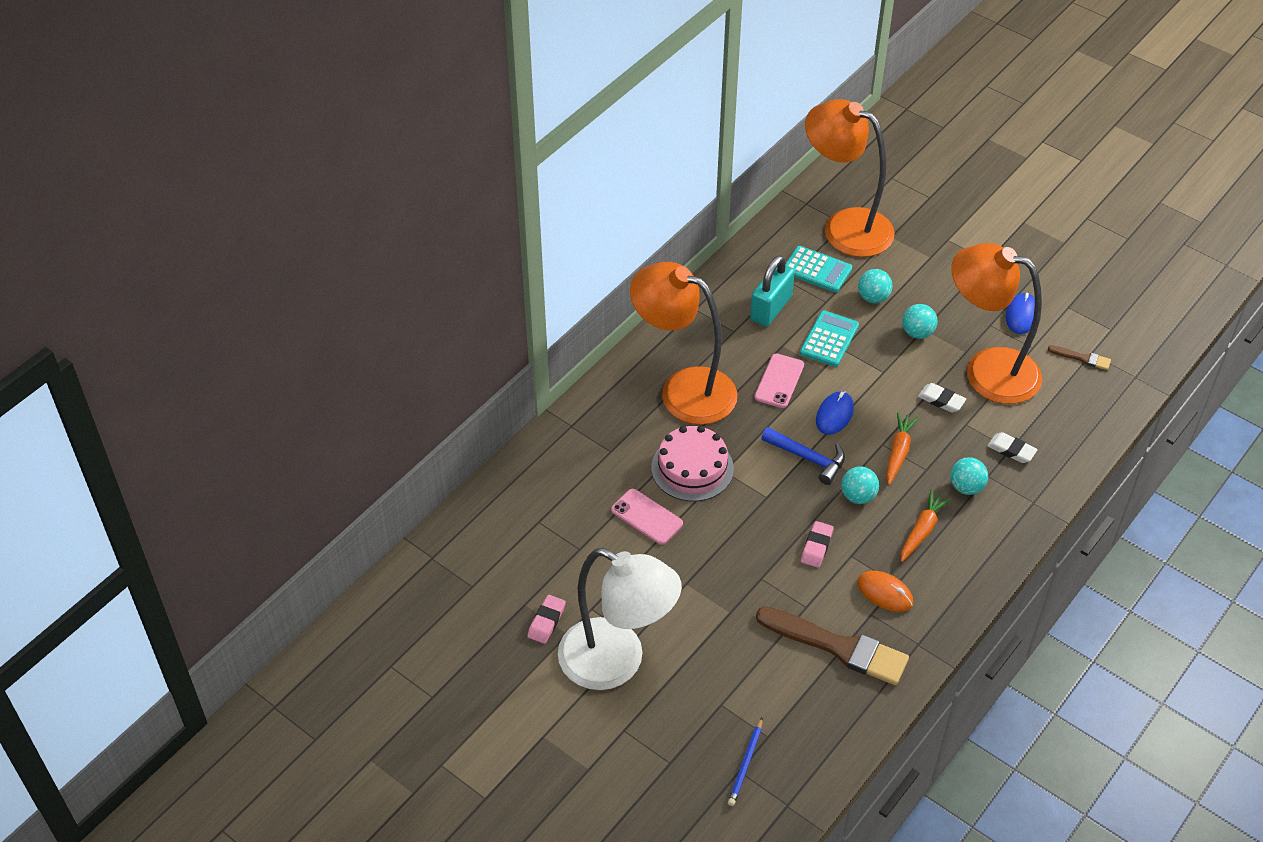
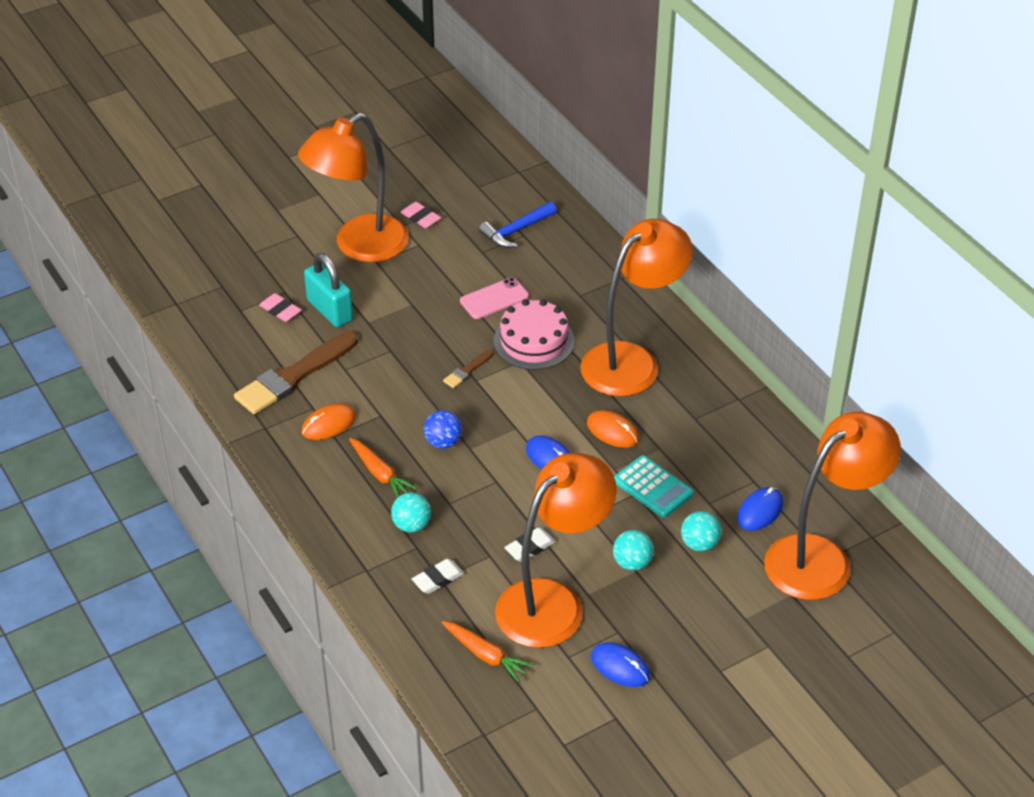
camera: 110 degrees right, 5 degrees down
(617, 662) = (359, 246): white lamp -> orange lamp
(746, 764) = (225, 291): blue pencil -> none
(771, 308) = (716, 456): turquoise padlock -> turquoise padlock (330, 310)
(779, 381) = (612, 431): pink phone -> orange mouse
(808, 458) = (505, 422): blue hammer -> blue hammer (516, 231)
(816, 547) = (403, 395): pink eraser -> pink eraser (280, 310)
(817, 270) = (760, 511): turquoise calculator -> blue mouse
(858, 496) = (443, 442): turquoise ball -> blue ball
(898, 452) = (480, 490): orange carrot -> orange carrot (486, 655)
(1082, 358) = (532, 696): brown brush -> brown brush (467, 370)

